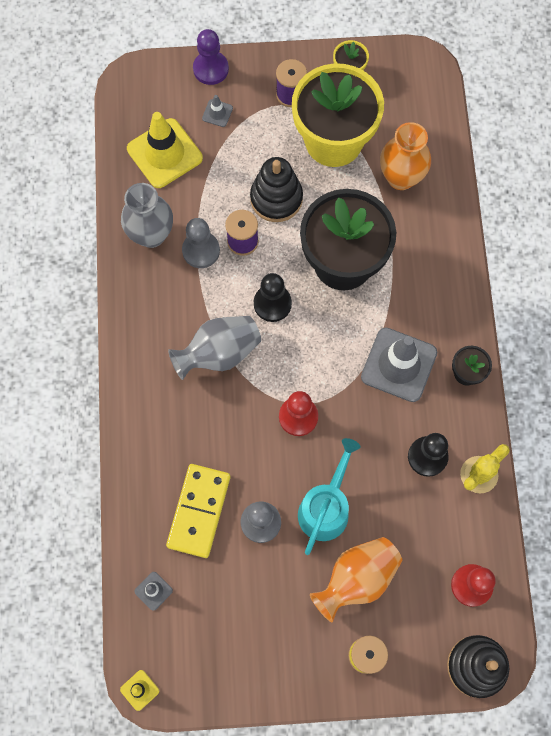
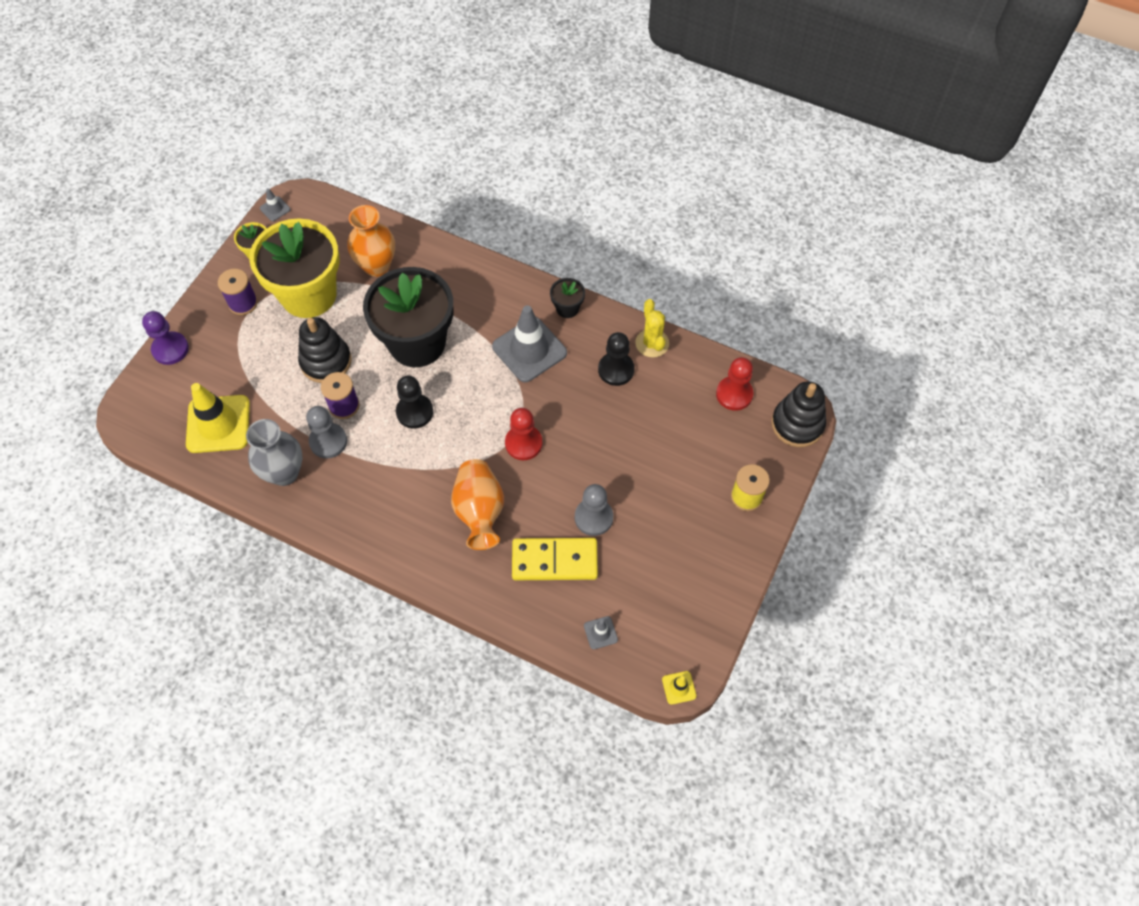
camera: 60 degrees left, 10 degrees down
(199, 511) = (554, 560): yellow domino -> yellow domino turned 45 degrees counterclockwise
(217, 113) = (215, 365): grey traffic cone -> grey traffic cone (275, 209)
(219, 353) = (428, 474): grey vase -> none
(326, 508) = (612, 463): turquoise watering can -> none
(357, 578) = (682, 471): orange vase -> orange vase (479, 511)

